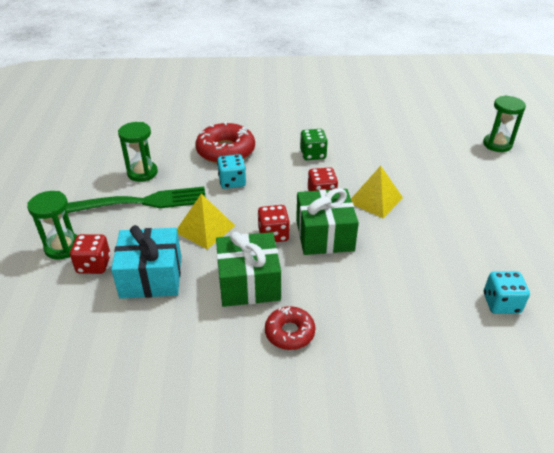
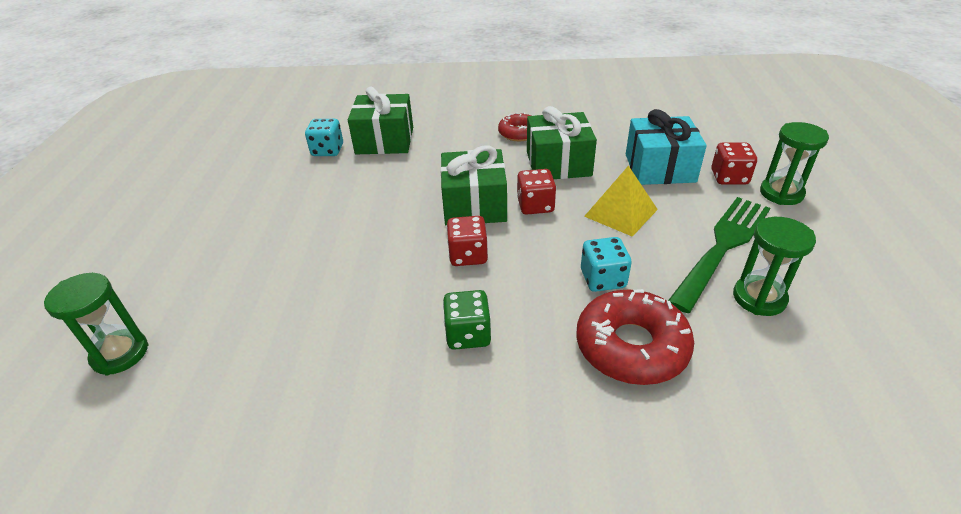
camera: 175 degrees left, 0 degrees up
(143, 202) = (722, 247): green fork -> green fork turned 135 degrees clockwise
(375, 200) = (395, 248): yellow pyramid -> none
(445, 320) = (385, 140): none -> green gift

